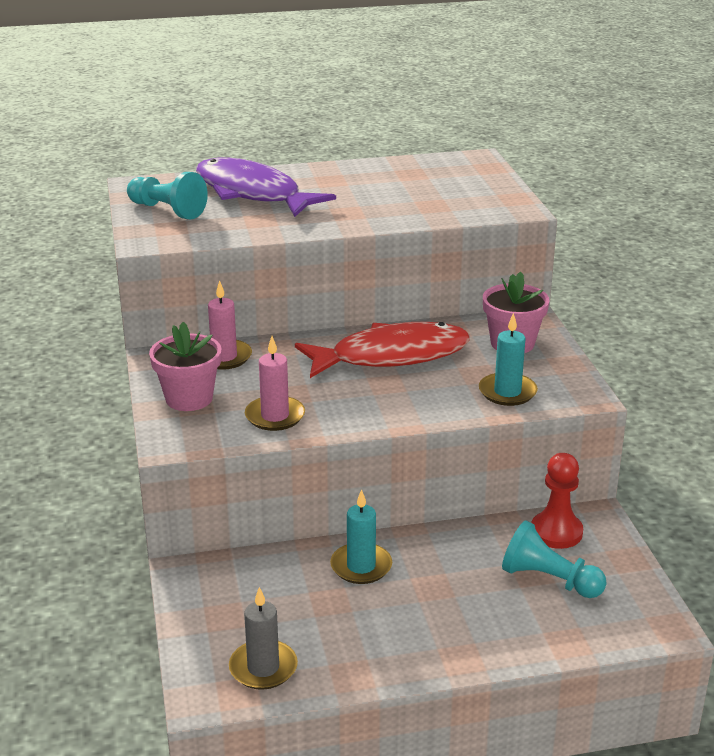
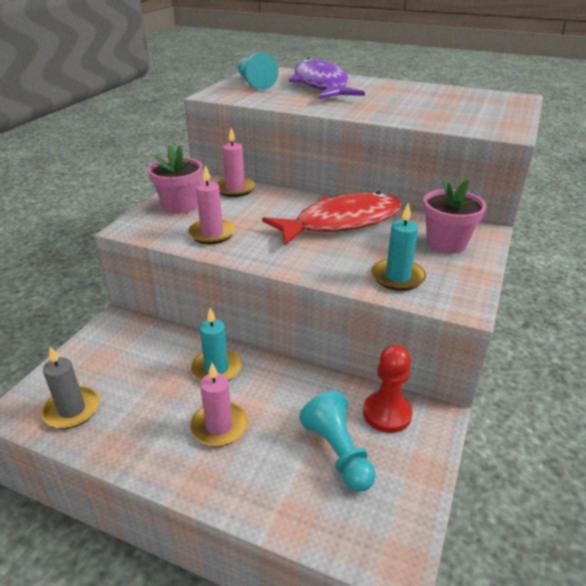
camera: 35 degrees right, 5 degrees up
(391, 356) = (341, 222): red fish -> red fish turned 45 degrees counterclockwise
(426, 610) = (219, 426): none -> pink candle

